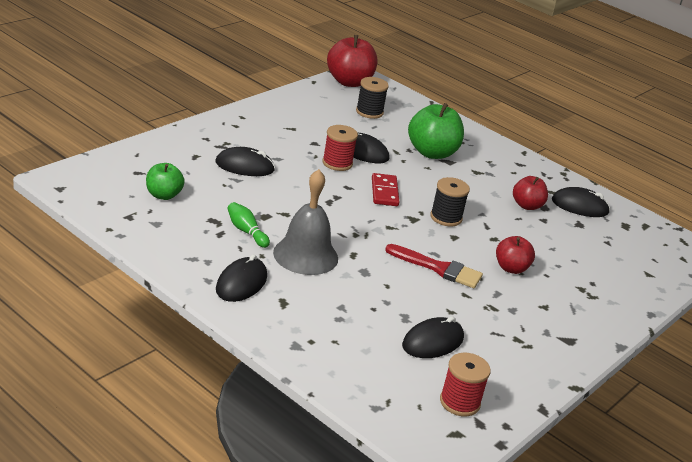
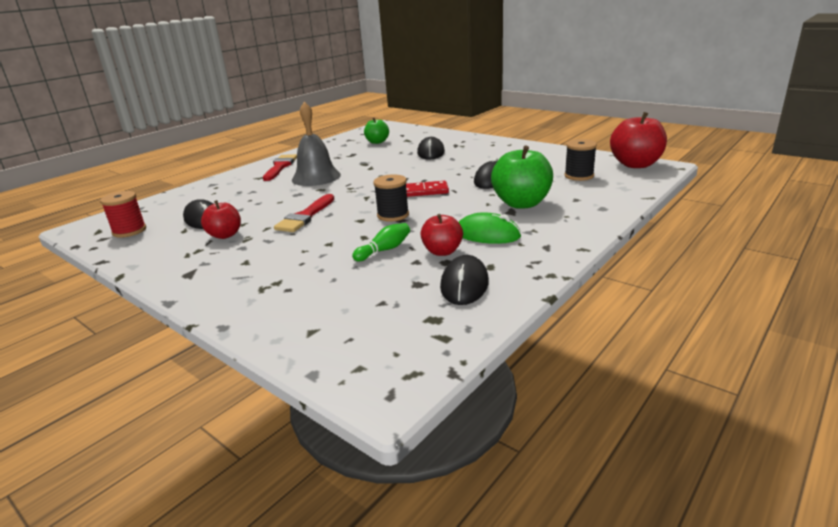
camera: 95 degrees right, 5 degrees down
(241, 283) = (280, 167): black mouse -> red brush
(246, 231) = (342, 162): green bowling pin -> green bowling pin (384, 250)
(337, 163) = (461, 174): red spool -> none
(496, 181) = (487, 234): none -> green mouse
(511, 268) = (310, 245): red apple -> red apple (225, 235)

